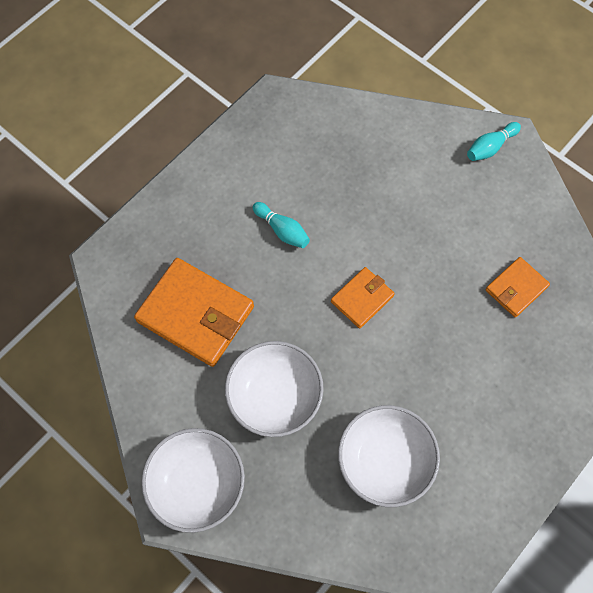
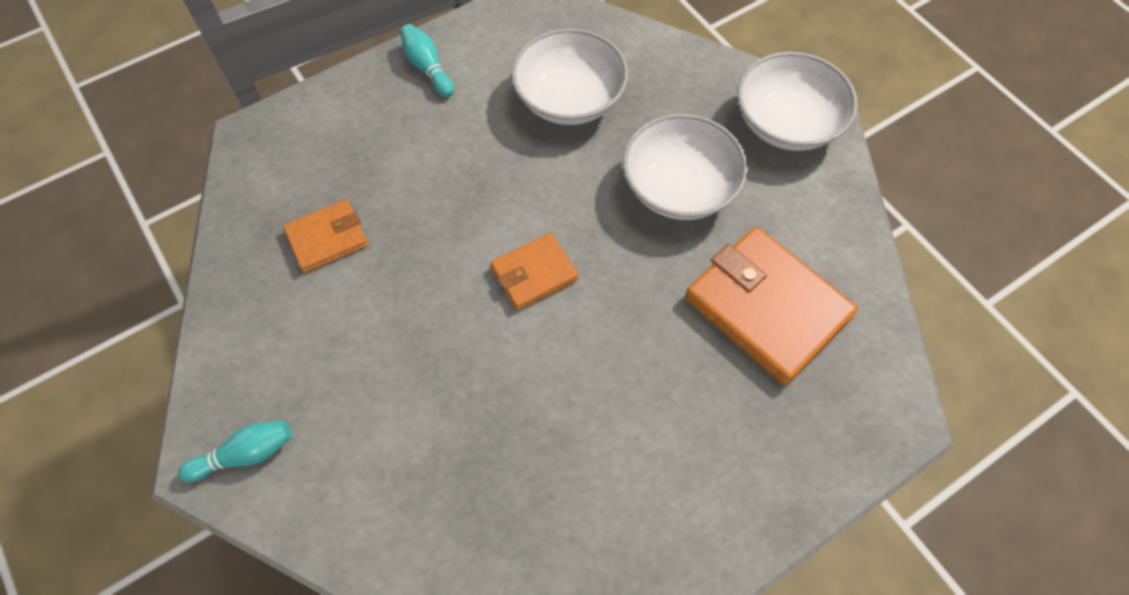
camera: 165 degrees left, 5 degrees down
(282, 230) = (619, 398): turquoise bowling pin -> turquoise bowling pin (427, 68)

